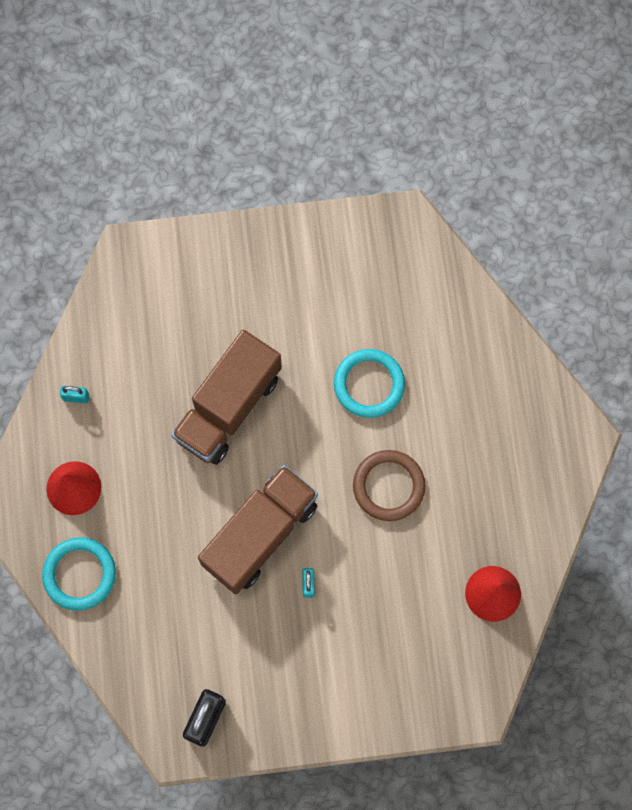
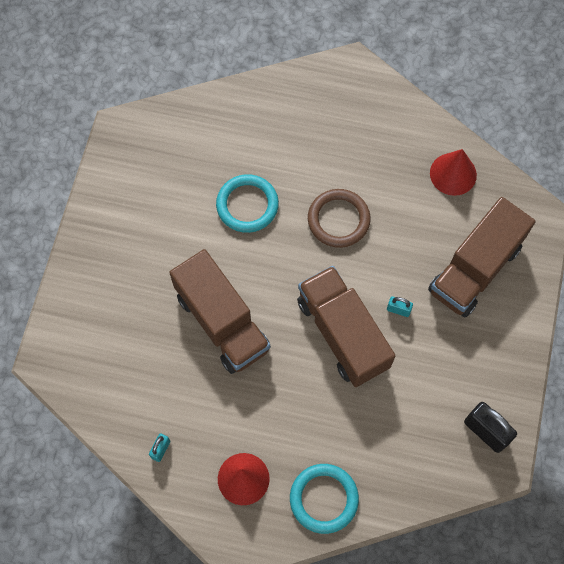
camera: 70 degrees left, 5 degrees down
(386, 652) = (475, 269): none -> brown truck

